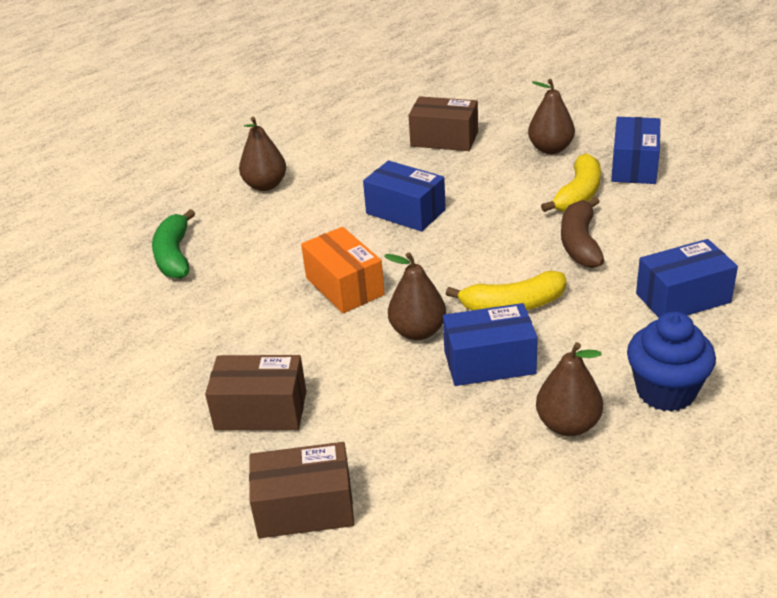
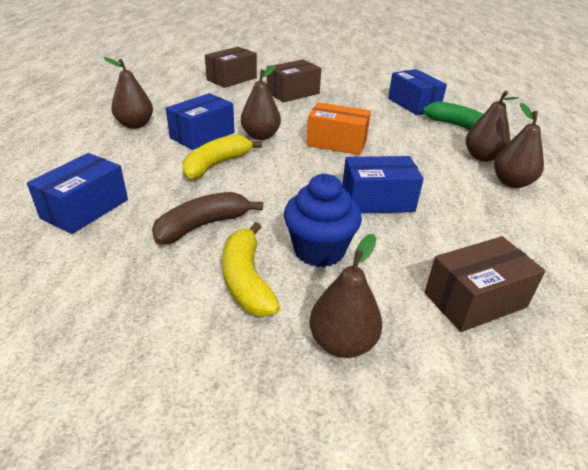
camera: 135 degrees right, 0 degrees up
(235, 214) = (482, 157): none -> brown pear
(580, 243) = (203, 225): brown banana -> brown banana turned 90 degrees counterclockwise
(634, 166) = (210, 360): blue box -> blue box (413, 104)
(665, 391) = (81, 151): blue cupcake -> blue cupcake (319, 250)

